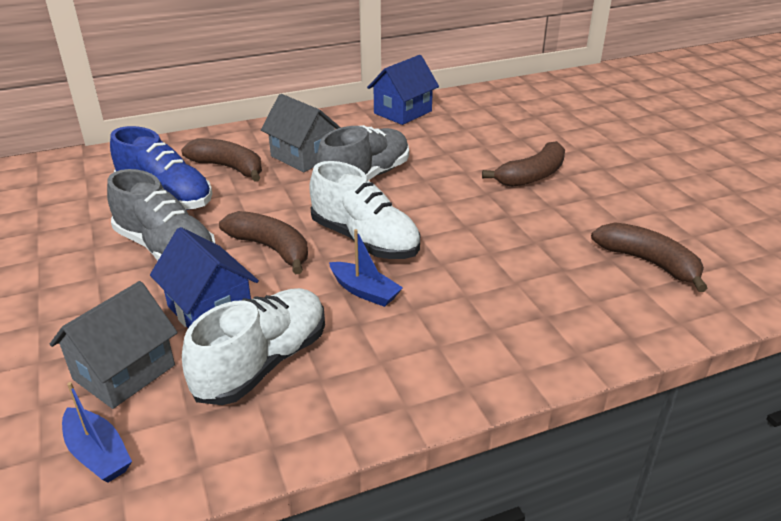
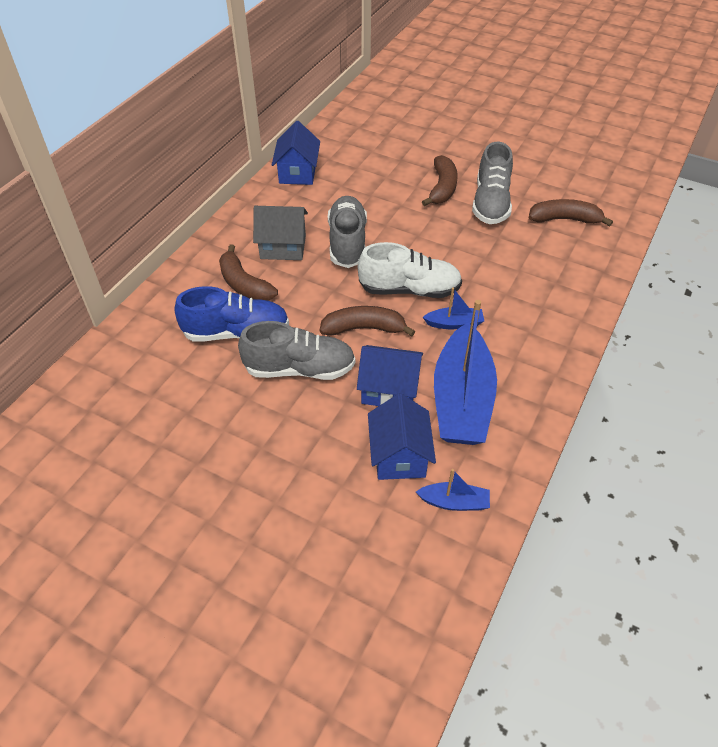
camera: 40 degrees left, 15 degrees up
(124, 372) = (399, 455): grey house -> blue house
(228, 167) = (244, 284): brown banana -> brown banana turned 120 degrees counterclockwise
(262, 363) = (462, 399): white shoe -> blue boat
(571, 209) = (491, 203): none -> grey shoe

